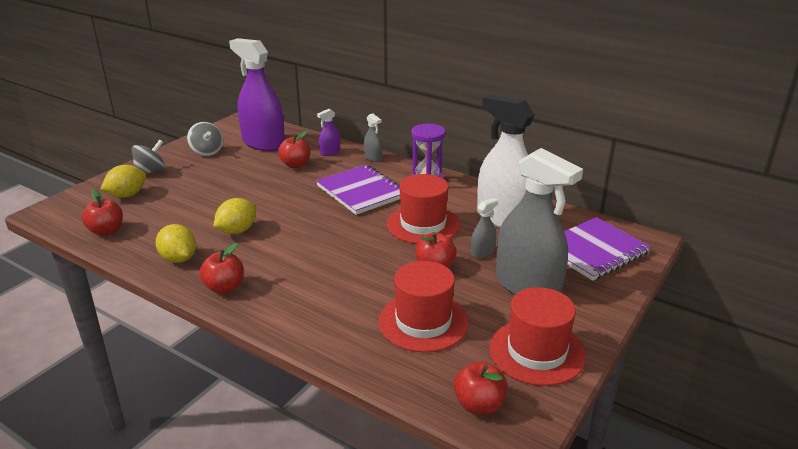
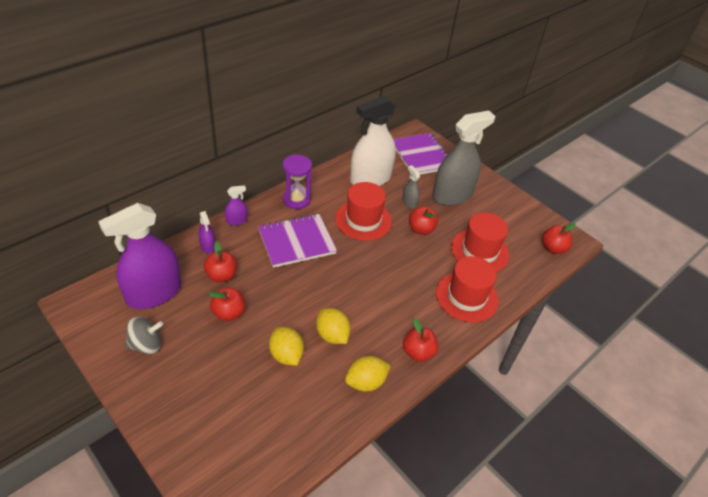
camera: 80 degrees left, 15 degrees up
(106, 231) = (294, 444): red apple -> red apple (229, 313)
(127, 195) = (219, 426): yellow lemon -> yellow lemon (286, 355)
(151, 171) = (169, 402): grey spinning top -> none
(373, 158) = (237, 220): grey spray bottle -> purple spray bottle
(536, 352) = (513, 213): red hat -> red hat (466, 297)

